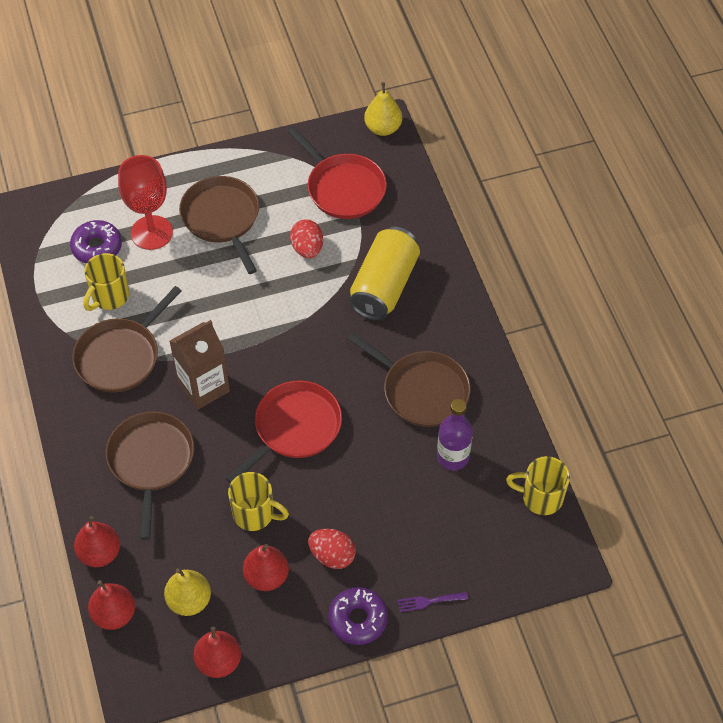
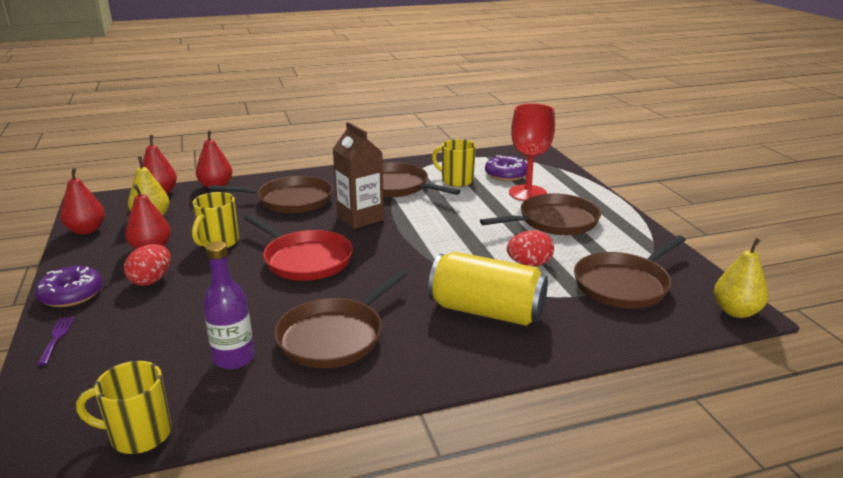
camera: 90 degrees right, 30 degrees down
(343, 188) = (624, 285): red pan -> brown pan
(540, 497) = (139, 435): yellow mug -> yellow mug turned 105 degrees counterclockwise

